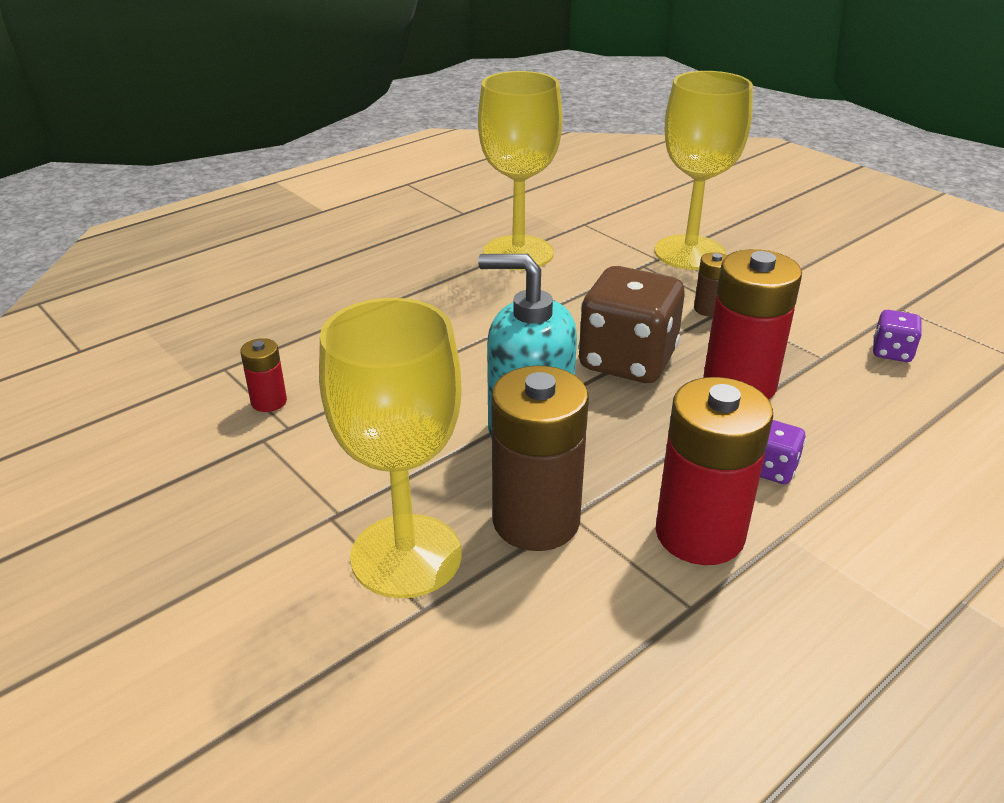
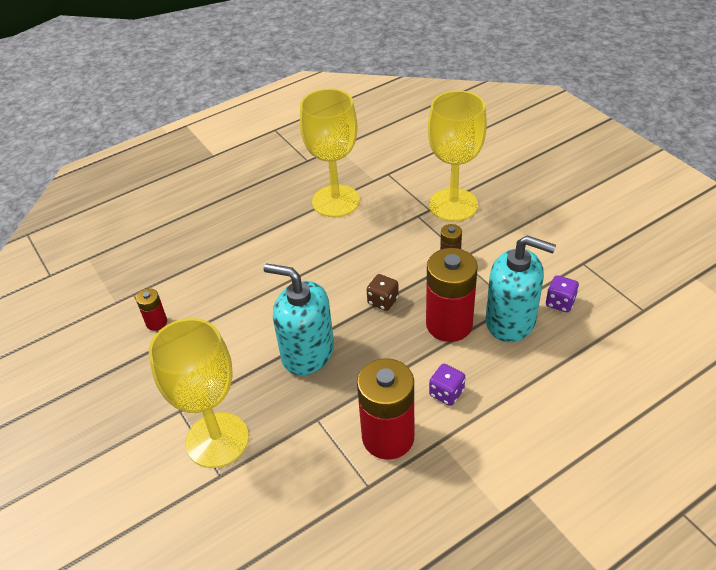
camera: 10 degrees right, 10 degrees up
(536, 521) = (295, 421): brown battery -> none
(627, 361) = (383, 301): brown dice -> brown dice, size x0.47
(830, 376) = (511, 321): none -> turquoise soap dispenser

